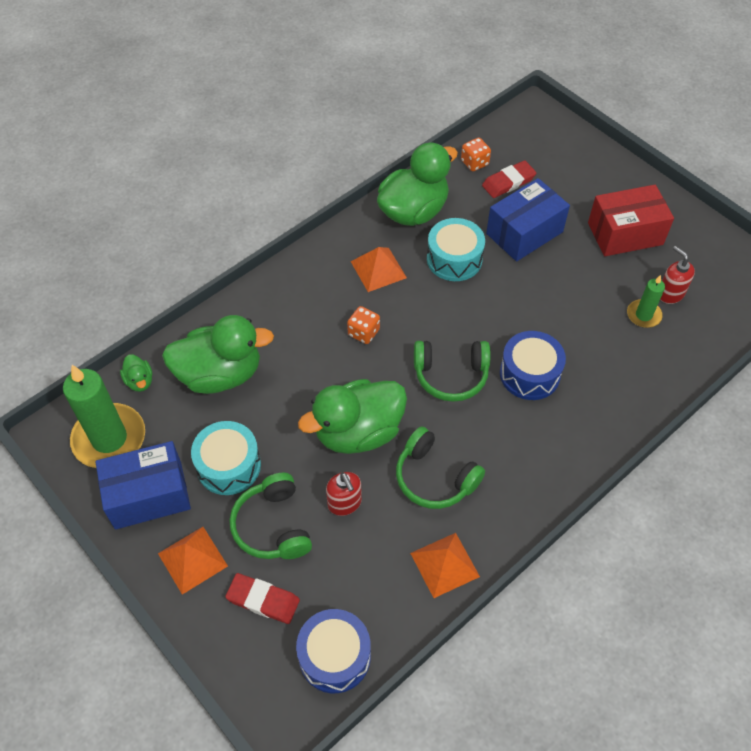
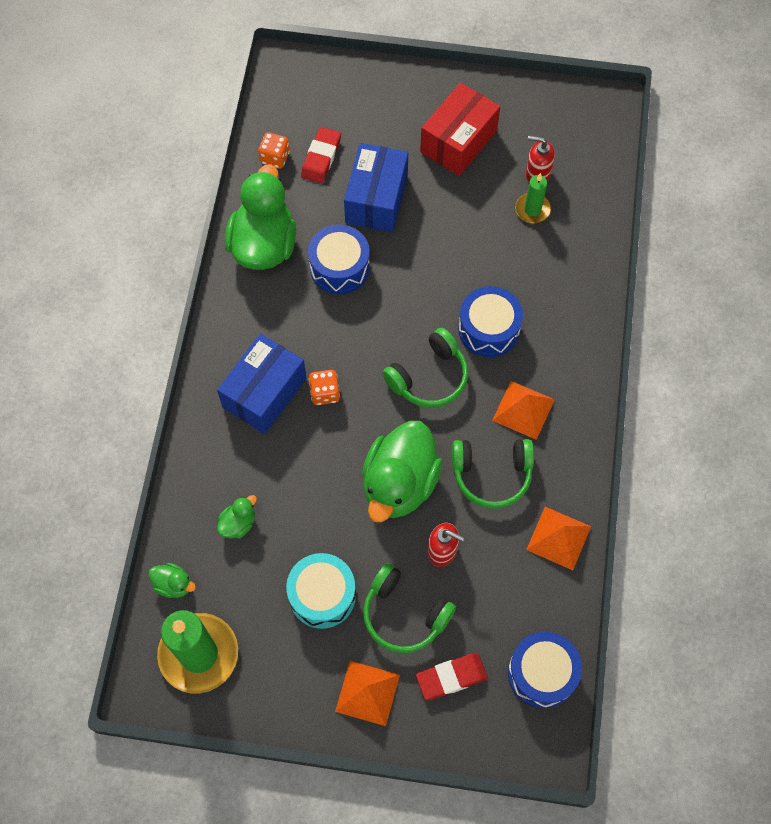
camera: 40 degrees left, 10 degrees up
(148, 495) = (280, 673): blue box -> blue box (264, 393)
(220, 374) = (238, 523): green duck -> green duck, size x0.43
(378, 269) = (284, 324): orange pyramid -> orange pyramid (523, 410)
(454, 259) = (339, 267): turquoise drum -> blue drum

